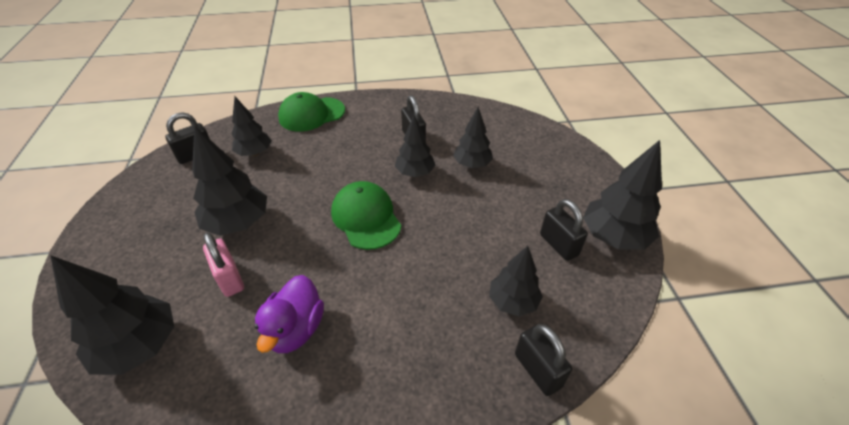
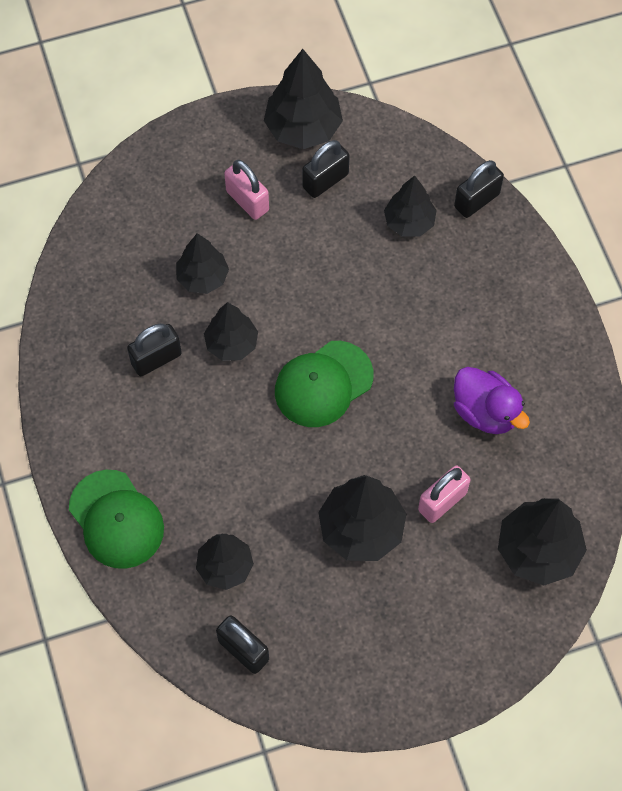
camera: 100 degrees left, 20 degrees up
(295, 329) = (485, 412): purple duck -> purple duck turned 45 degrees clockwise
(538, 194) = (247, 201): none -> pink padlock

